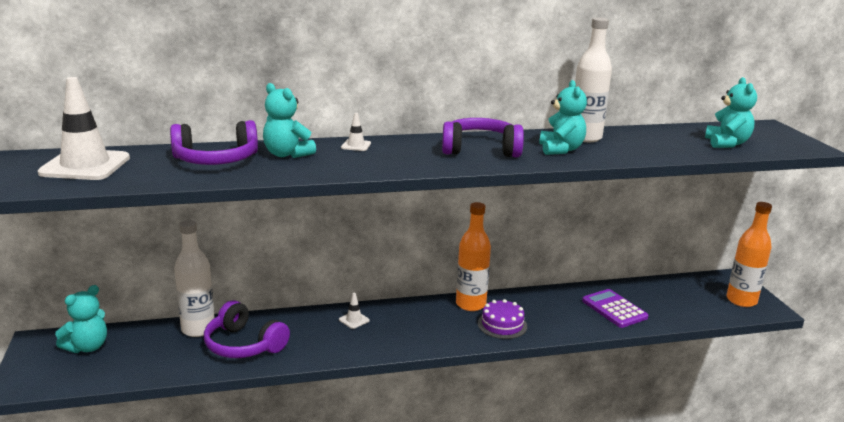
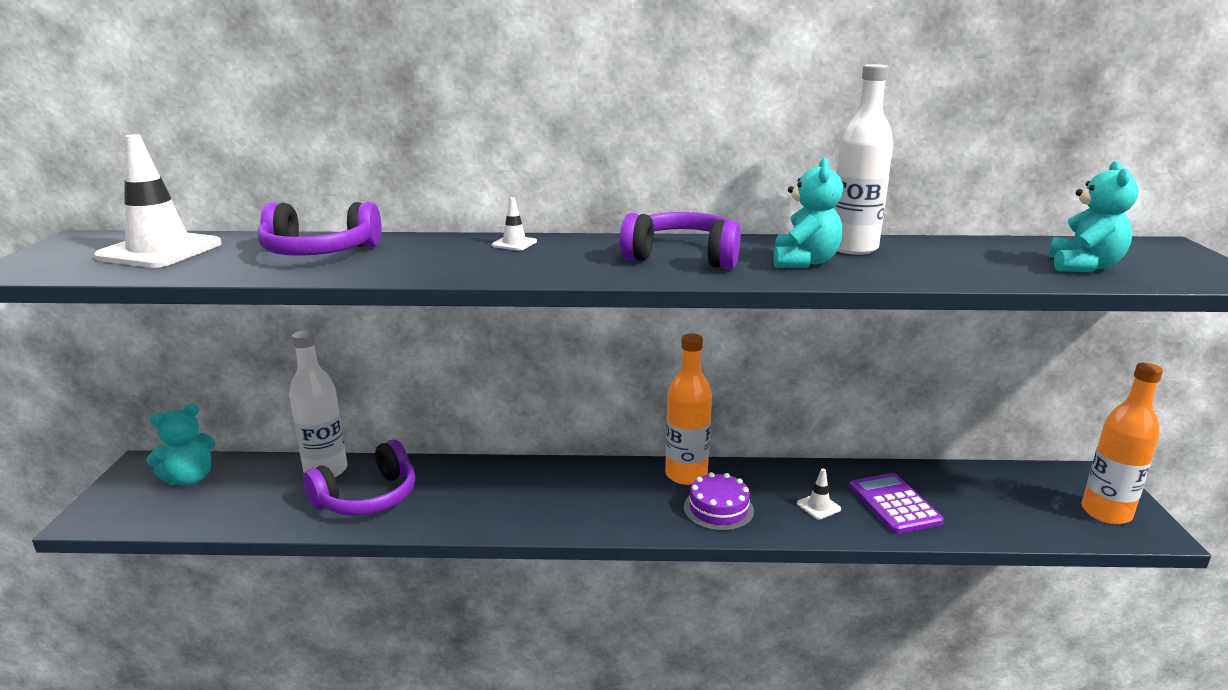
camera: 15 degrees right, 0 degrees up
(244, 345) = (367, 498): purple headphones -> purple headphones turned 90 degrees counterclockwise
(287, 154) = (414, 250): turquoise teddy bear -> none
(354, 320) = (521, 480): white traffic cone -> white traffic cone (818, 506)

